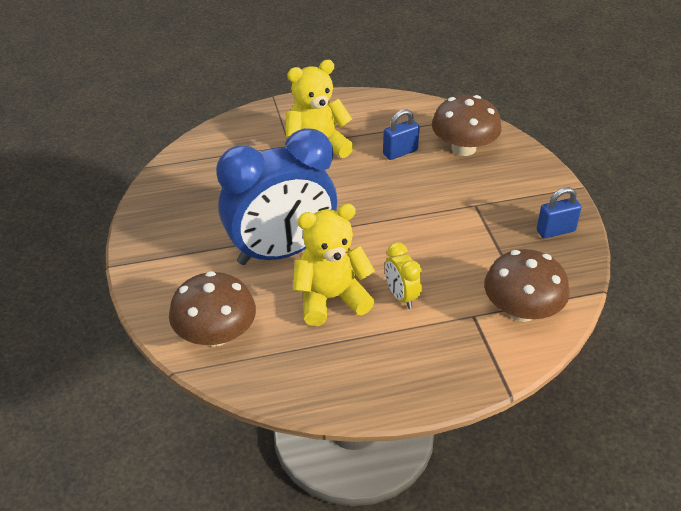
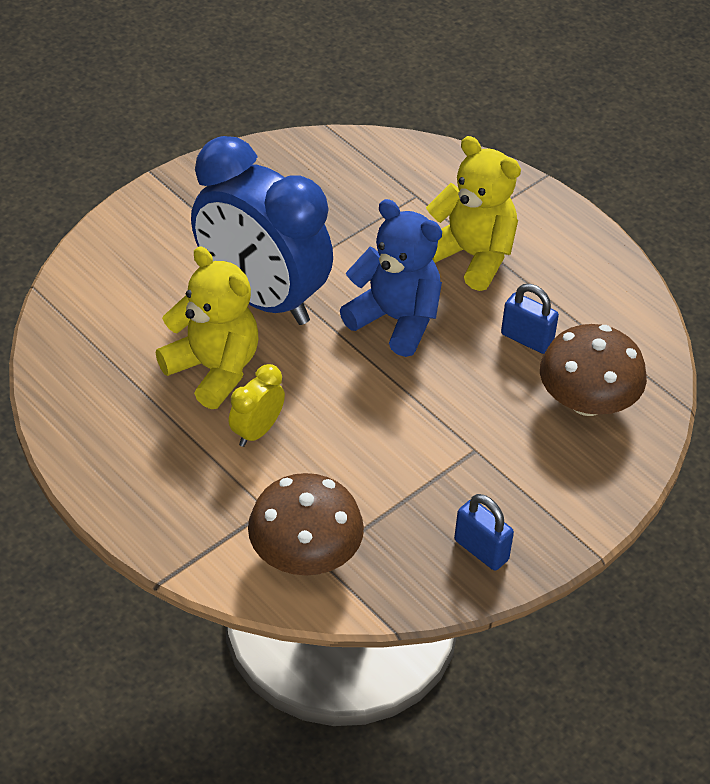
camera: 60 degrees right, 5 degrees up
(215, 334) = (102, 296): brown mushroom -> none
(346, 198) = (395, 319): none -> blue teddy bear

